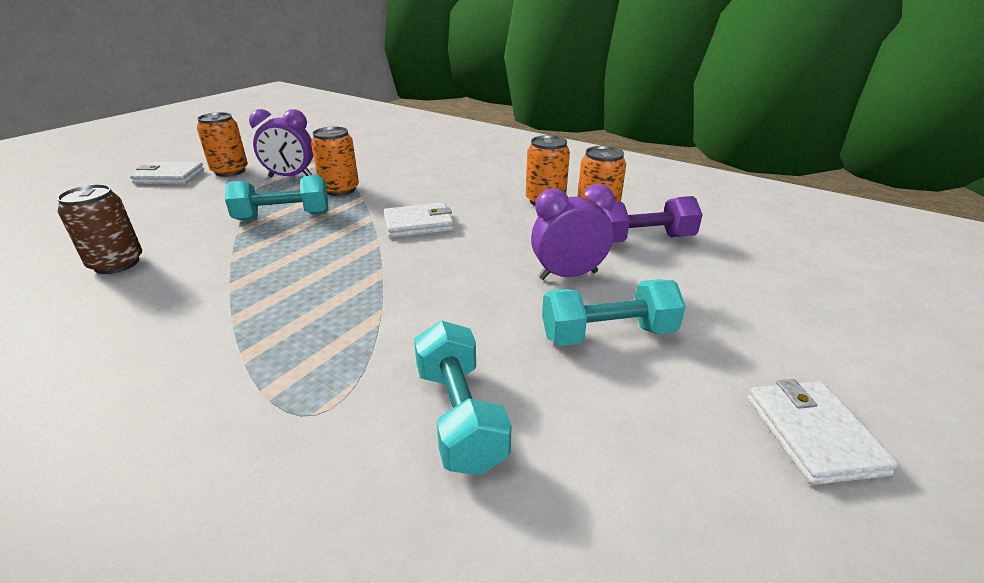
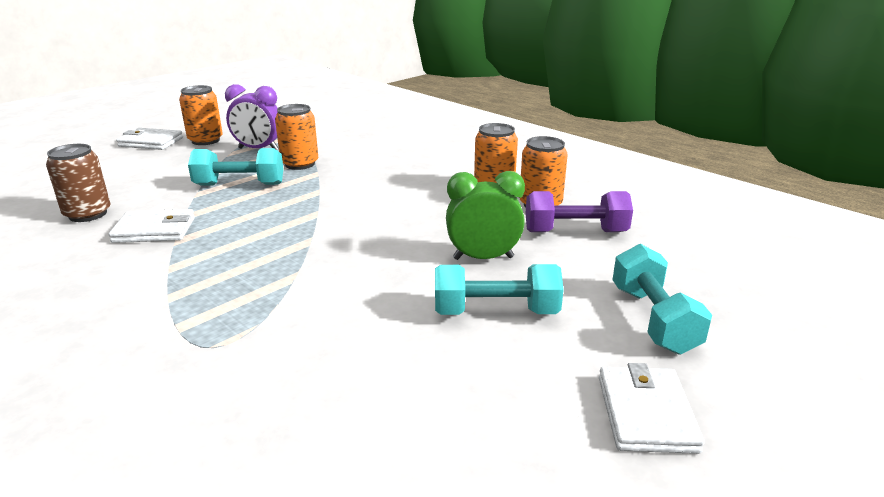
camera: 10 degrees right, 5 degrees down
(418, 224) = (361, 200): white wallet -> white wallet (155, 230)
(459, 416) = (331, 362): turquoise dumbbell -> turquoise dumbbell (653, 319)
(568, 275) = (483, 258): purple clock -> green clock

